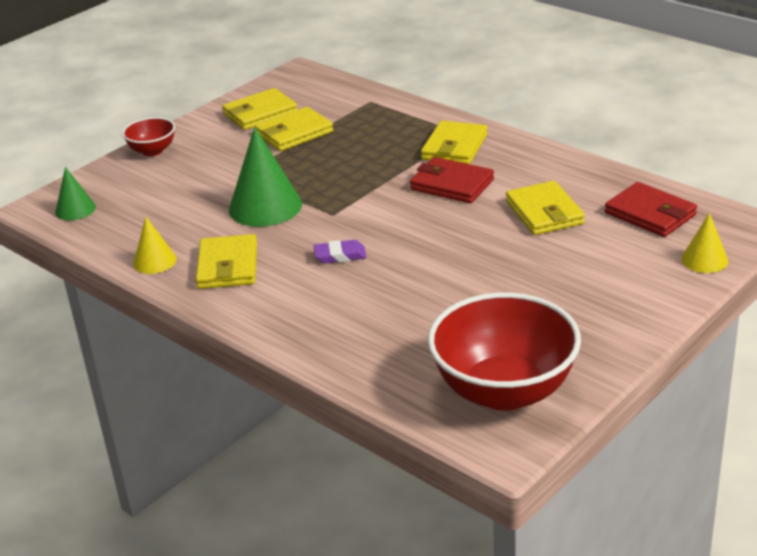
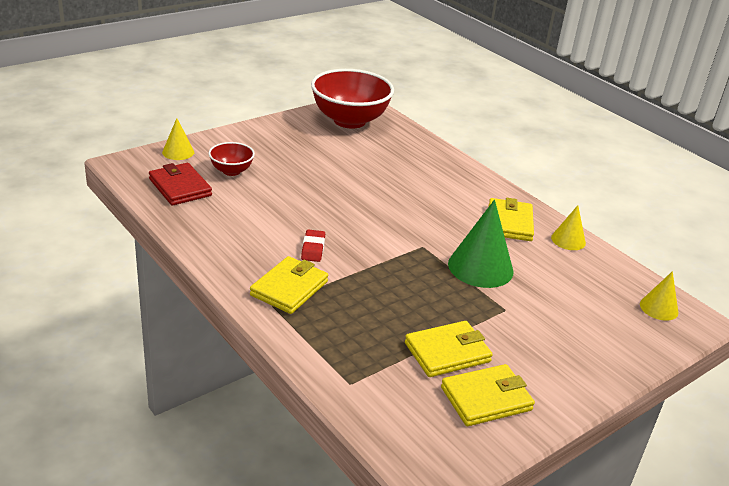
camera: 175 degrees left, 0 degrees up
(75, 209) = (659, 308): green cone -> yellow cone
(152, 151) = (605, 368): red bowl -> red bowl (231, 171)
(340, 256) = (423, 211): purple eraser -> none
(452, 184) = (313, 249): red wallet -> red eraser
(544, 212) = (255, 207): yellow wallet -> none

